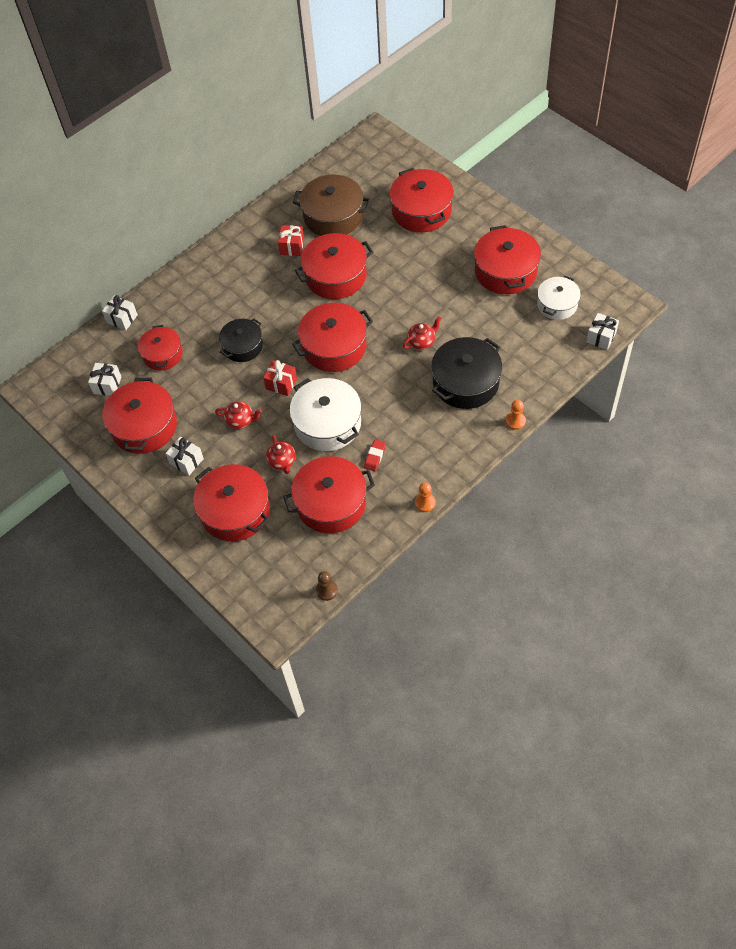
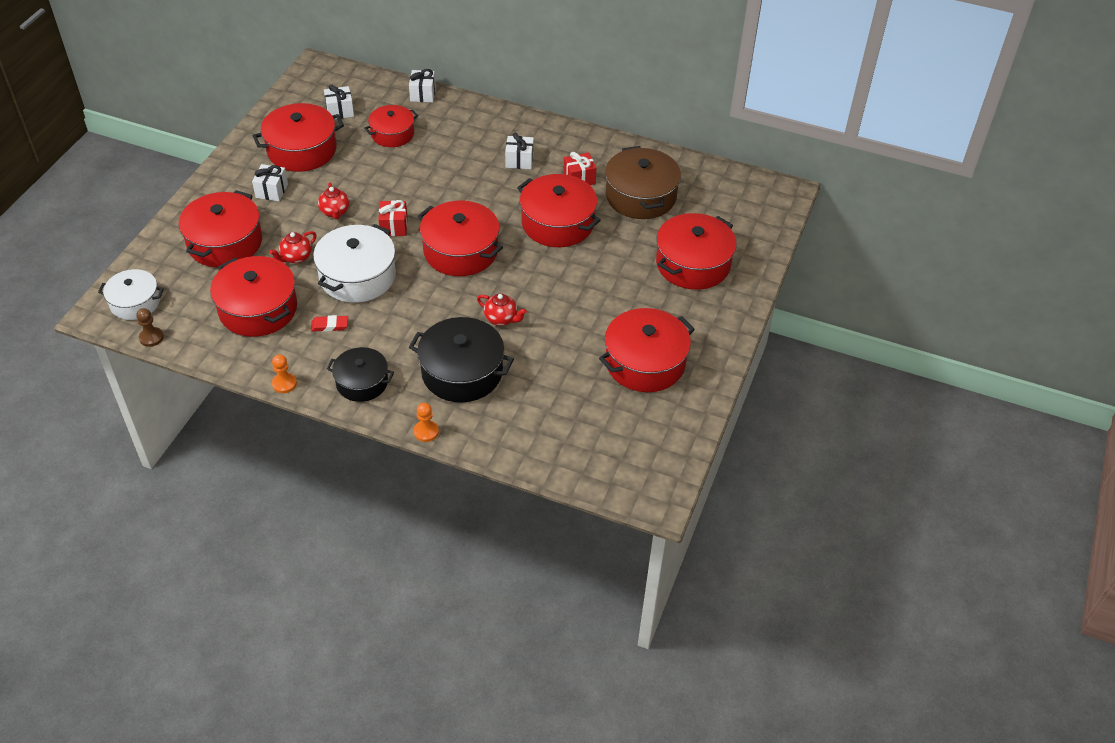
camera: 60 degrees right, 10 degrees down
(243, 346) = (429, 184): black pot -> black pot (362, 382)
(557, 304) = (619, 424): white pot -> white pot (135, 302)
(601, 337) = (590, 481): white gift -> white gift (519, 160)

